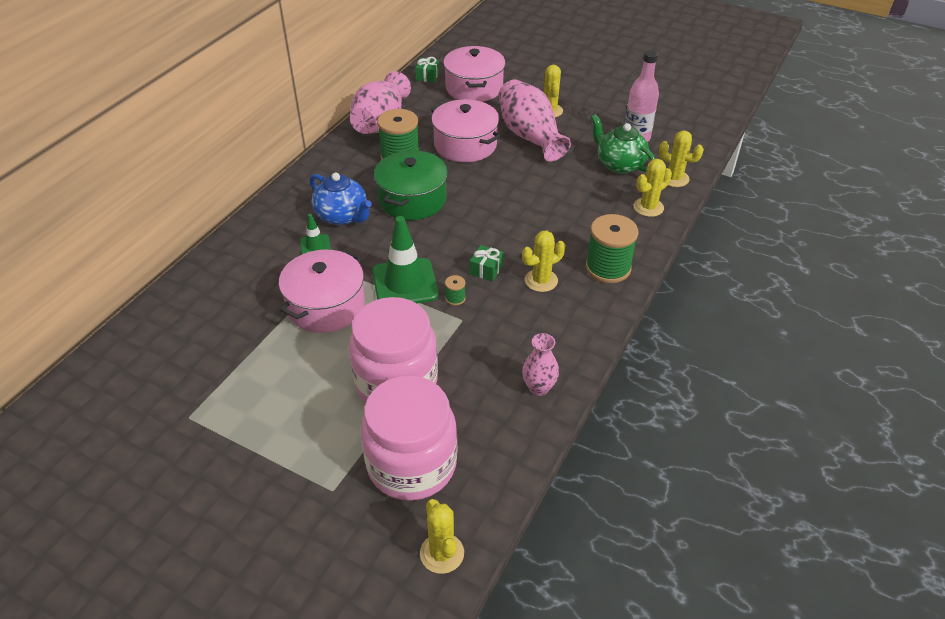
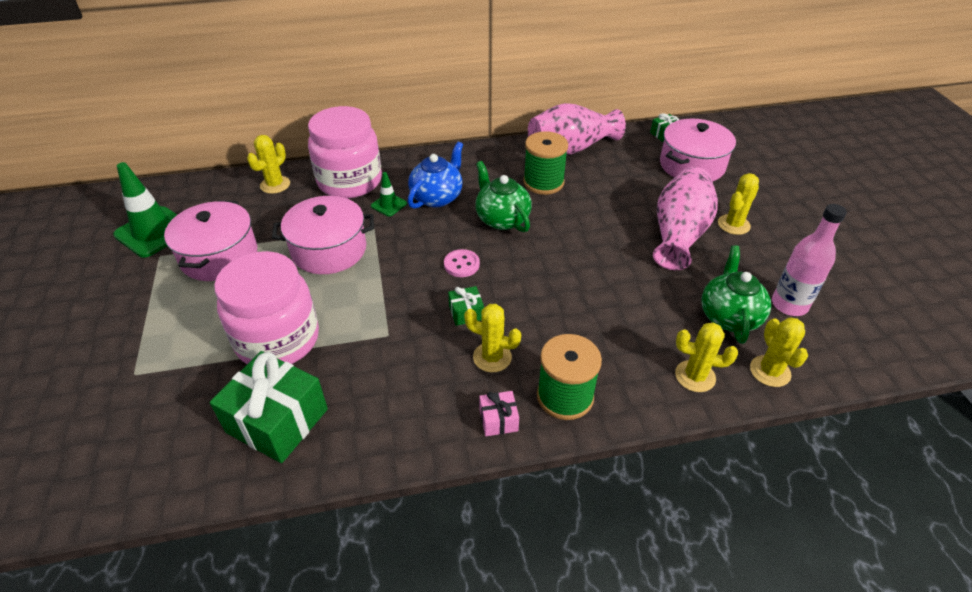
camera: 50 degrees right, 0 degrees up
(342, 216) = (437, 197): blue teapot -> blue teapot turned 150 degrees counterclockwise
(405, 283) = (397, 275): green traffic cone -> green traffic cone (154, 232)
(412, 199) = (501, 219): green pot -> green teapot
(412, 465) = (191, 406): pink jar -> pink jar (350, 181)
(435, 245) = (461, 264): none -> pink button
(442, 553) = (102, 487): yellow cactus -> yellow cactus (275, 185)
(455, 298) = (410, 315): green spool -> none
(465, 145) = (610, 205): pink pot -> pink pot (219, 256)
(481, 419) = (277, 421): none -> green gift
(539, 388) = (349, 439): pink vase -> none
(596, 307) = (498, 420): none -> pink gift

